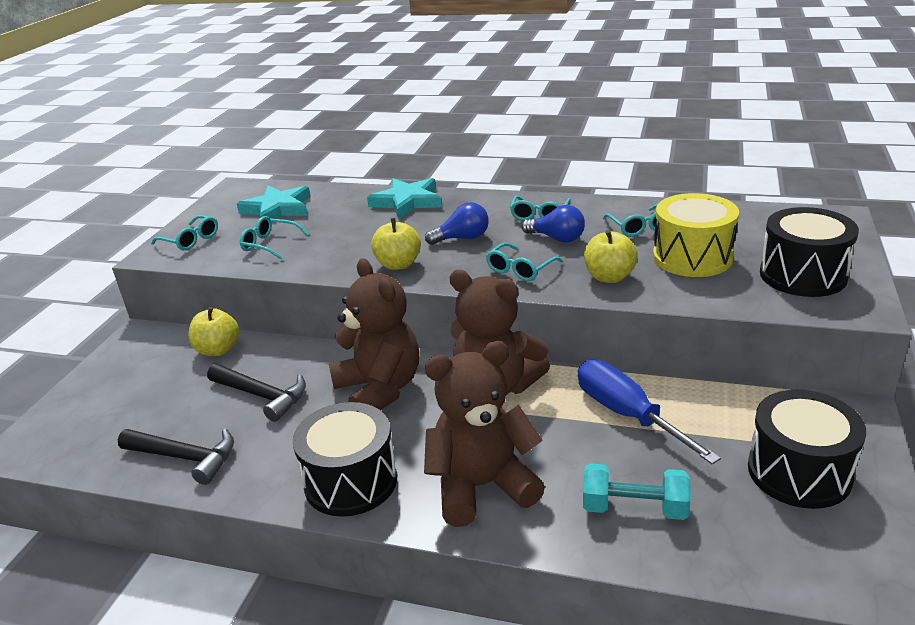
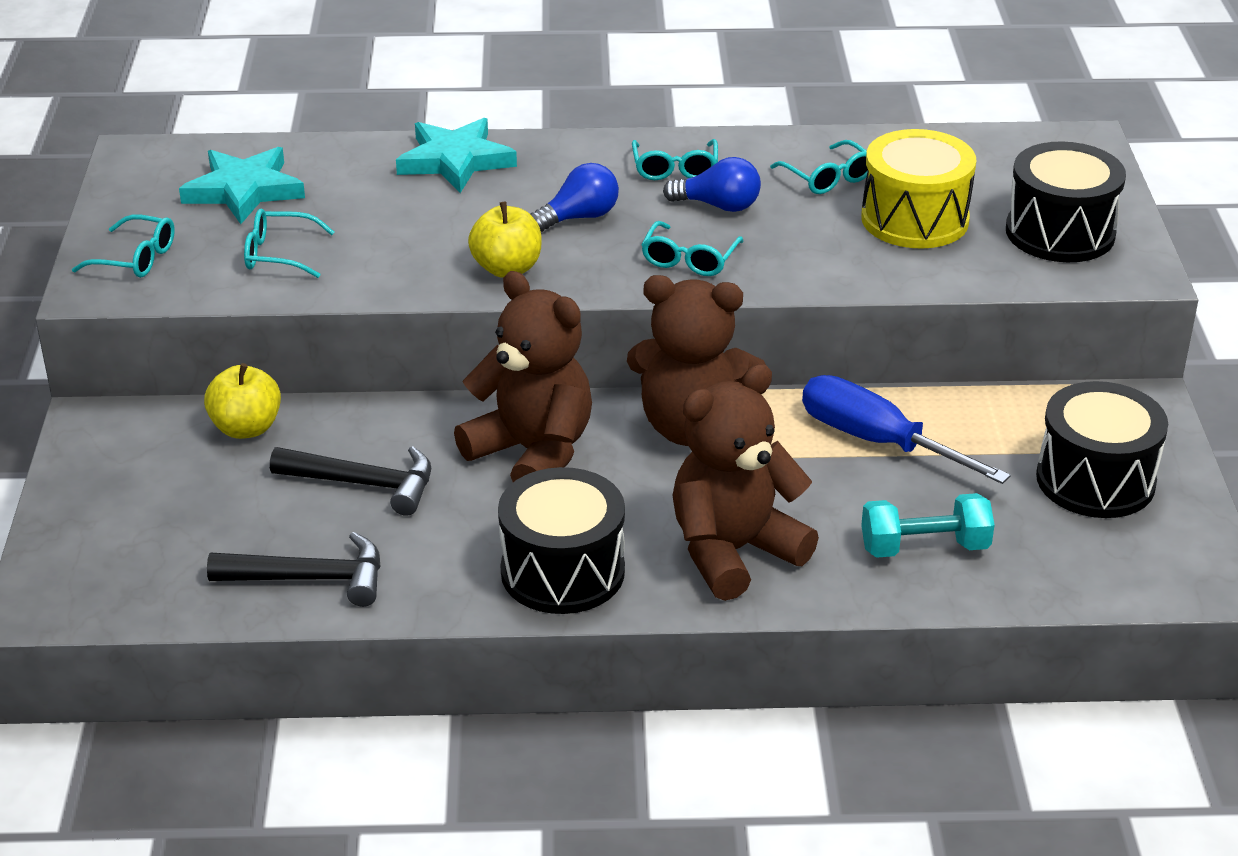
camera: 20 degrees left, 5 degrees up
(609, 277) = (816, 259): yellow apple -> none

